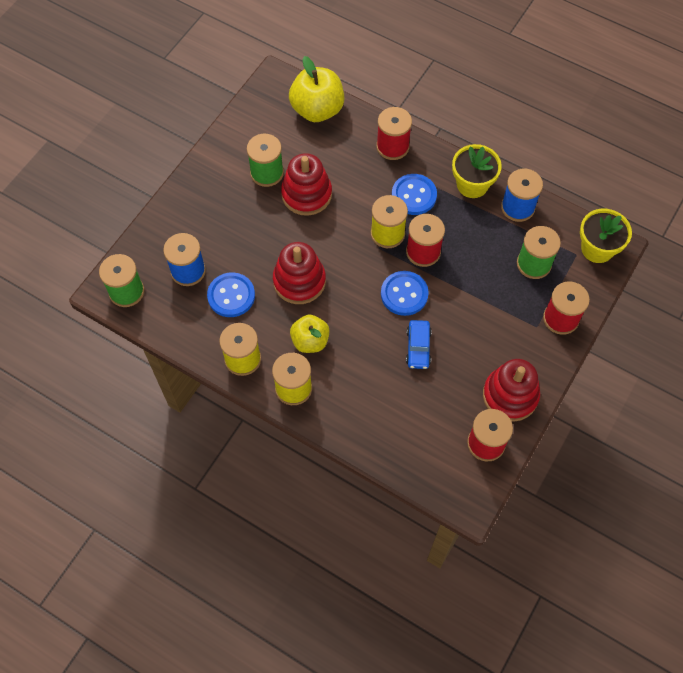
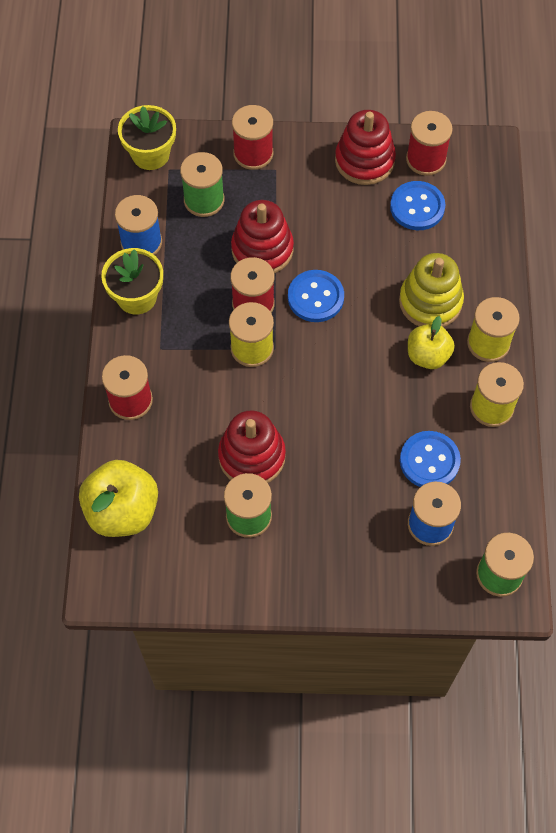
camera: 120 degrees left, 0 degrees up
(299, 281) = (366, 403): red stacking toy -> red stacking toy (262, 249)
(353, 369) = (430, 302): none -> yellow stacking toy
(414, 195) = (186, 346): blue button -> blue button (417, 207)
(418, 347) = (367, 257): blue car -> none

